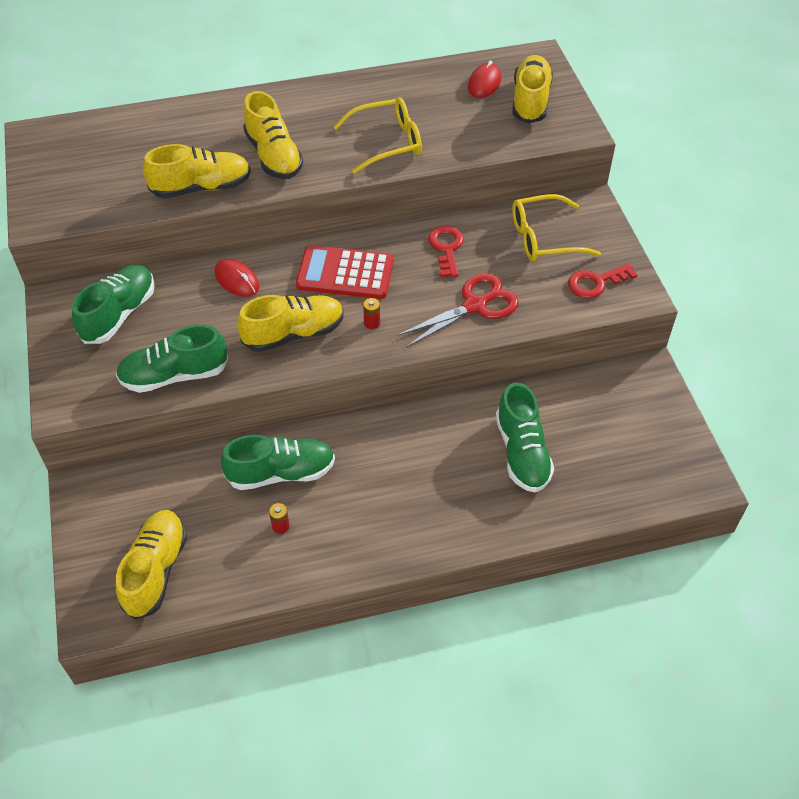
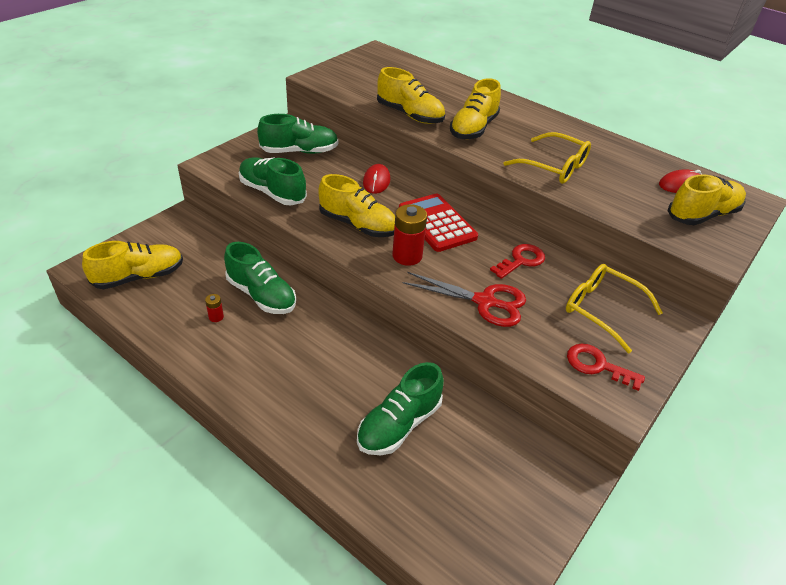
camera: 50 degrees right, 10 degrees down
(372, 323) = (407, 256): red battery -> red battery, size x2.09

